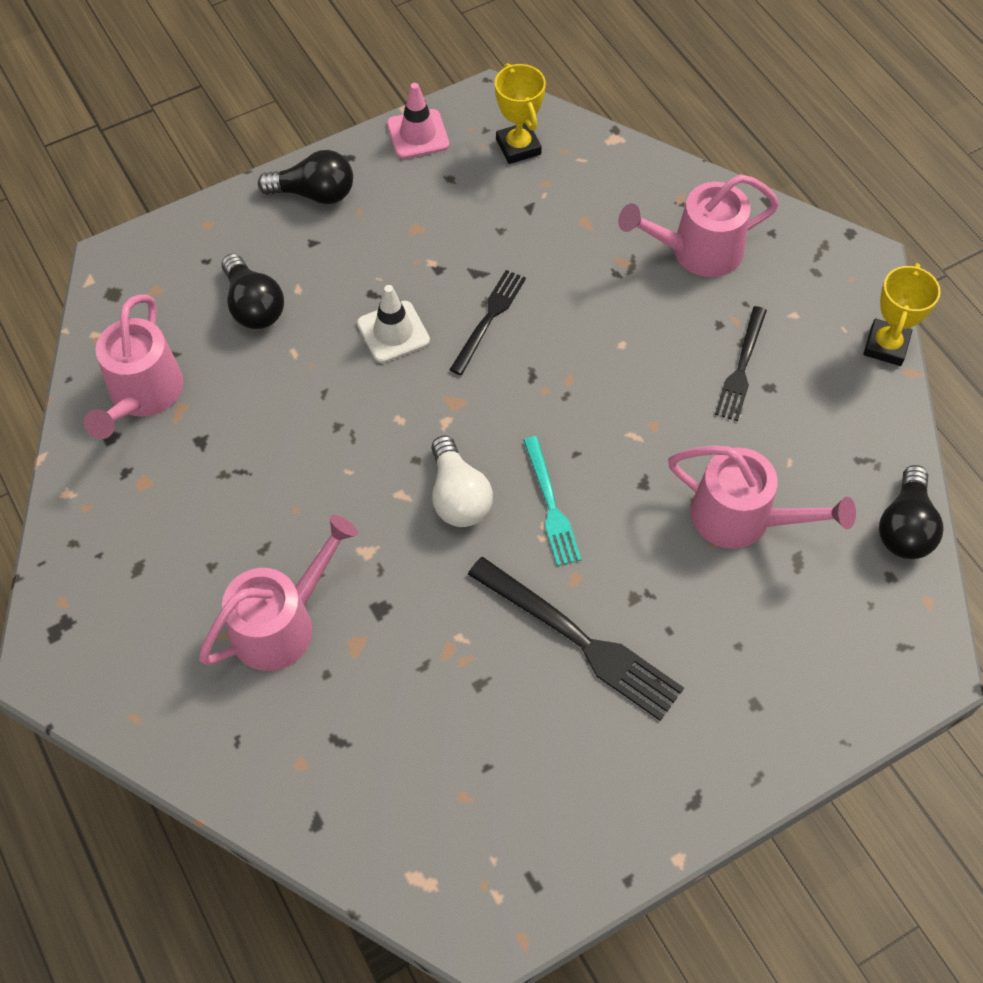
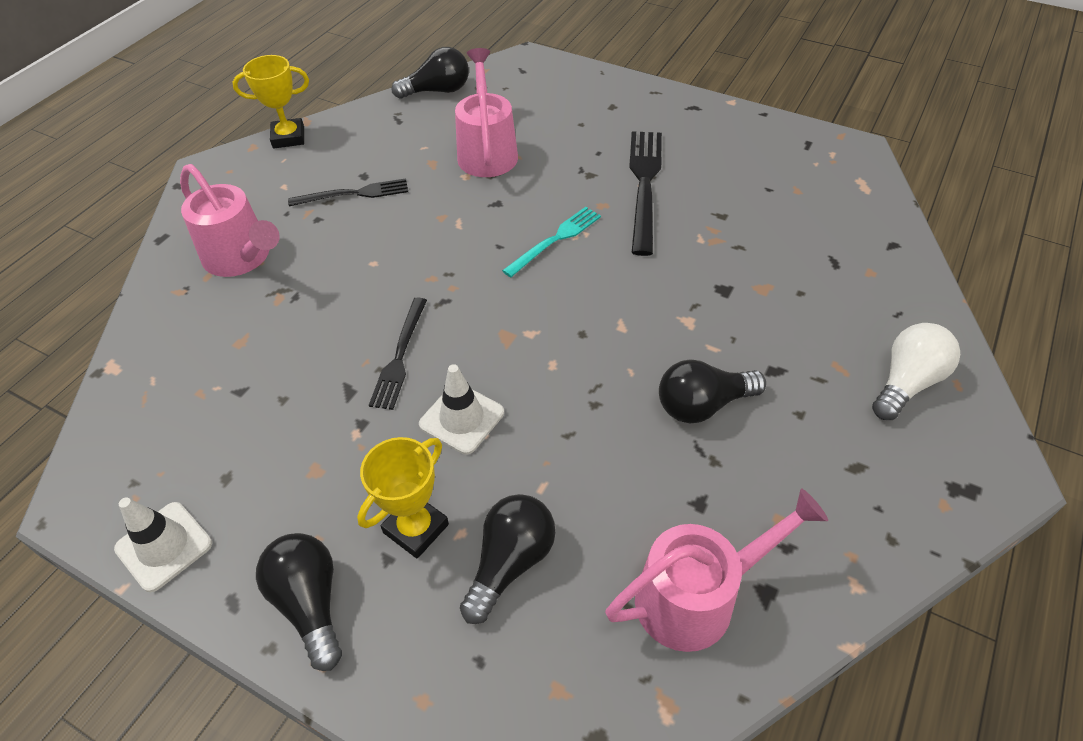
camera: 120 degrees left, 10 degrees down
(275, 500) = (702, 405): none -> black light bulb
(282, 622) = (793, 338): pink watering can -> none
(418, 134) = (164, 546): pink traffic cone -> white traffic cone
(458, 496) = (593, 292): white light bulb -> white light bulb (906, 382)
(489, 319) = (400, 356): black fork -> black fork turned 75 degrees counterclockwise
(518, 147) = (152, 439): yellow trophy -> yellow trophy (416, 528)

